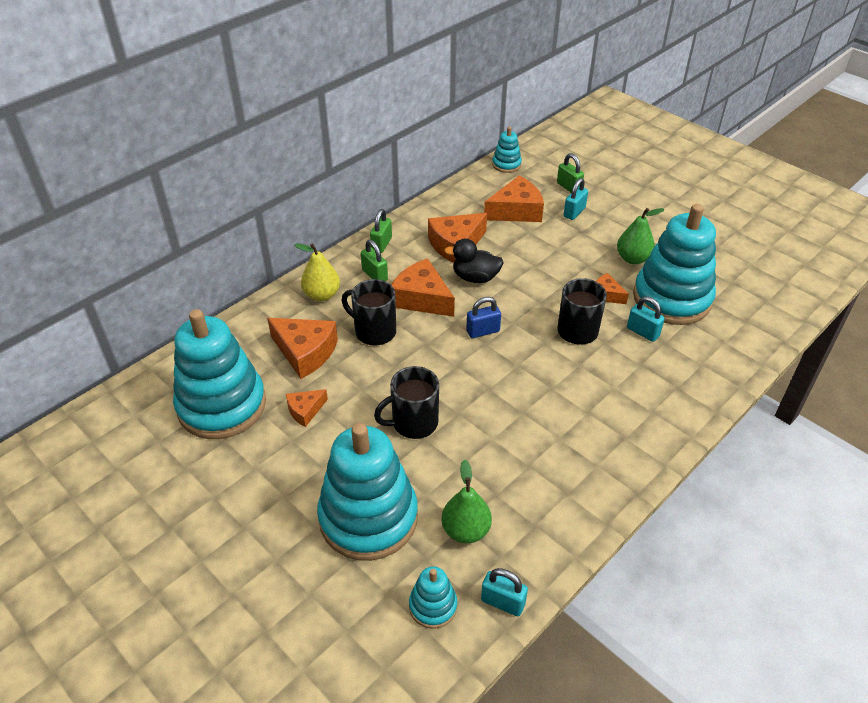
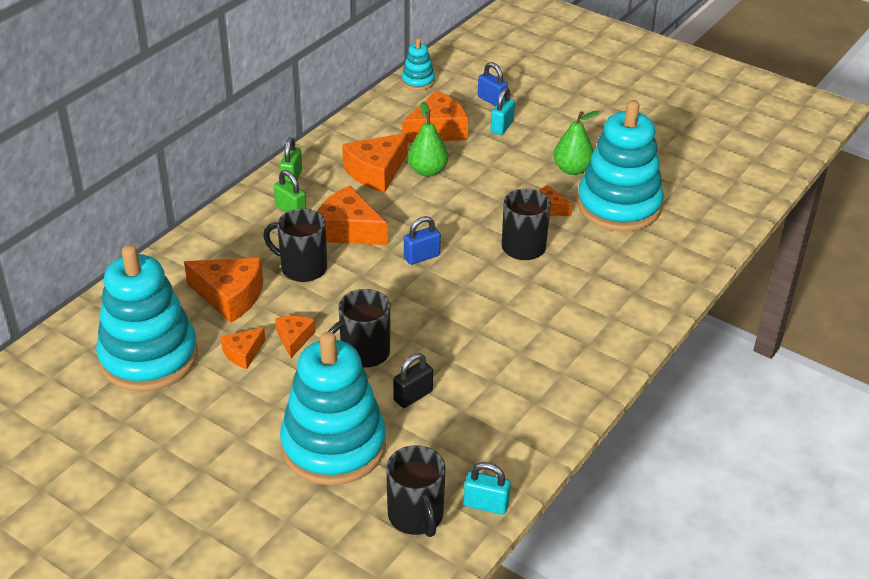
camera: 10 degrees left, 5 degrees down
(322, 295) = (235, 236): yellow pear -> none
(353, 401) = (294, 339): none -> orange cheese
(433, 606) = (416, 516): turquoise stacking toy -> black mug
(451, 473) = (413, 396): none -> black padlock
(466, 530) = (437, 446): green pear -> green pear (427, 171)
(475, 277) = (404, 203): black duck -> none
(569, 187) = (492, 100): green padlock -> blue padlock
(643, 332) = (592, 242): turquoise padlock -> none

